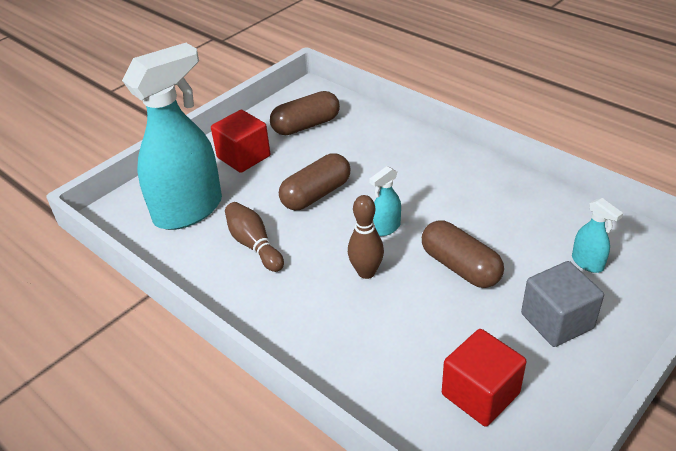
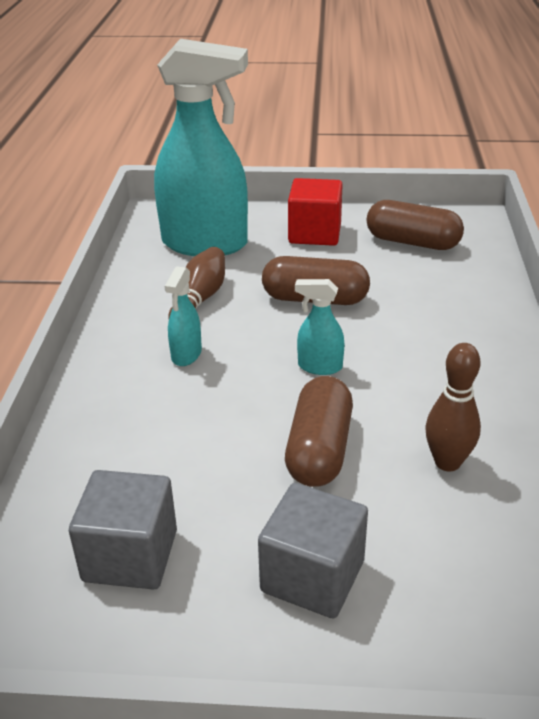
camera: 50 degrees right, 5 degrees down
(366, 272) = (236, 385): brown bowling pin -> brown bowling pin (447, 462)
(480, 394) = (130, 555): red cube -> grey cube
(587, 263) = (455, 563): turquoise spray bottle -> turquoise spray bottle (186, 355)

